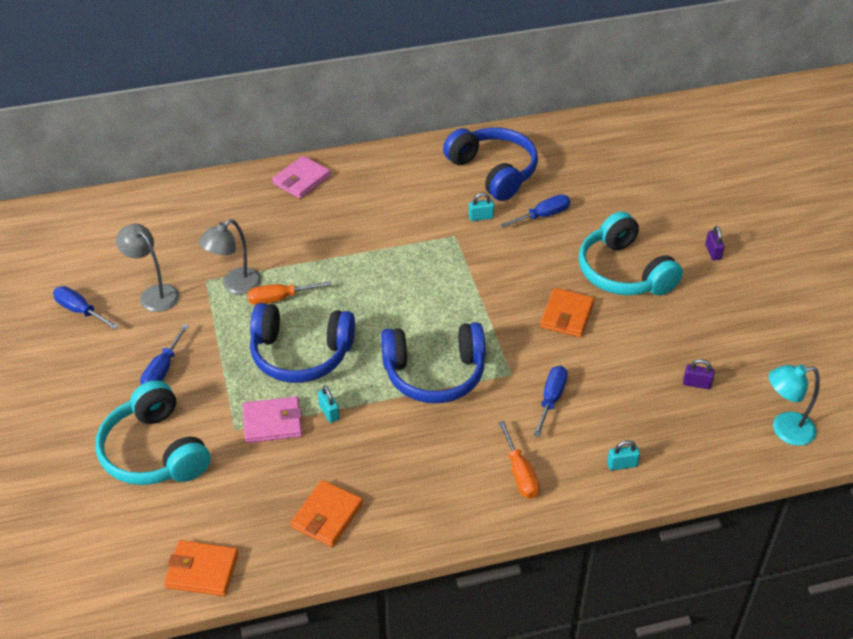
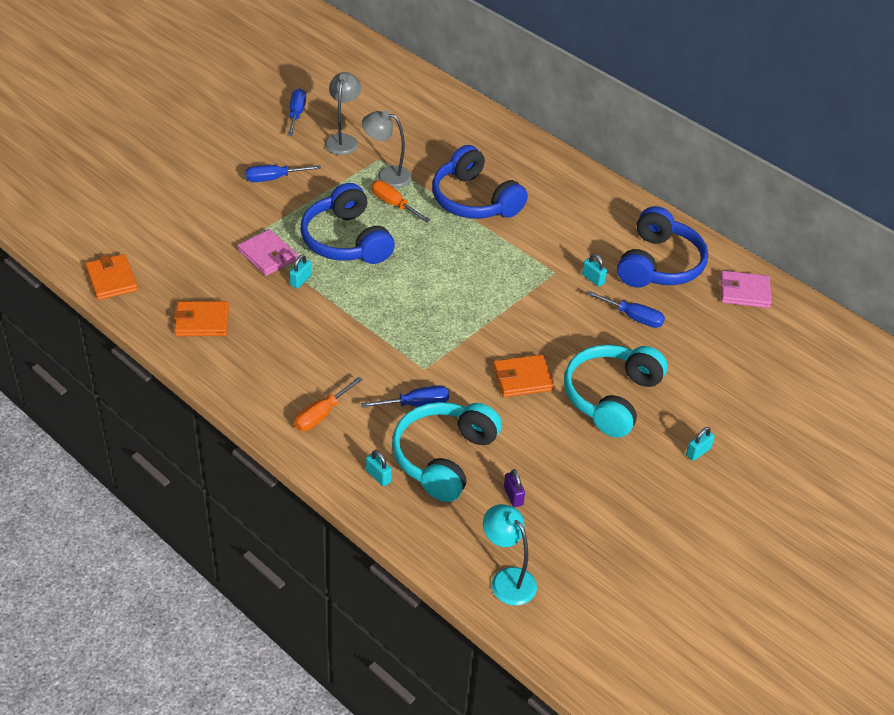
camera: 55 degrees right, 0 degrees up
(154, 451) = (197, 209): turquoise headphones -> turquoise headphones (443, 458)
(301, 180) = (535, 158): pink wallet -> pink wallet (744, 292)
(434, 373) = (387, 322): blue headphones -> blue headphones (474, 200)
(713, 252) = (698, 452): purple padlock -> turquoise padlock

